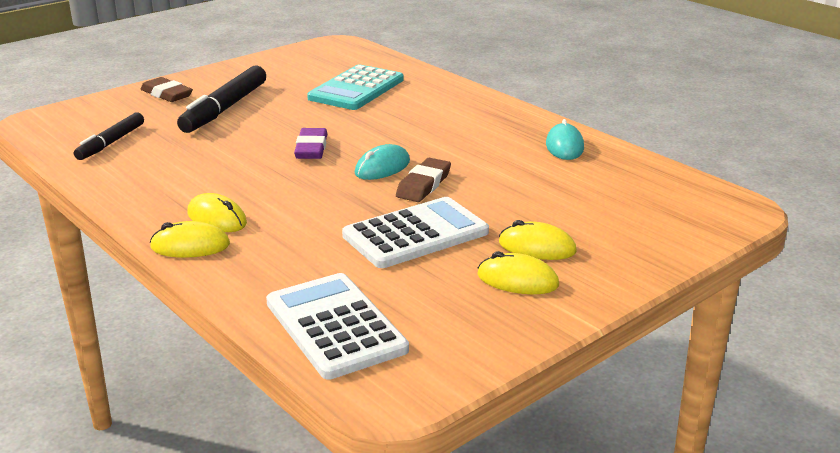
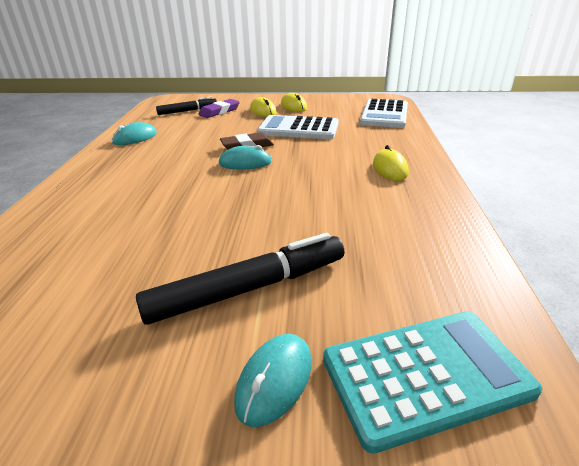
camera: 135 degrees left, 5 degrees up
(111, 143) = (427, 289): black marker -> black marker (187, 111)
(167, 94) = (274, 380): brown eraser -> turquoise mouse
(190, 246) = (421, 159): yellow mouse -> none
(311, 148) = (258, 195): purple eraser -> purple eraser (219, 111)
(356, 89) = (92, 248): turquoise calculator -> turquoise calculator (425, 375)

